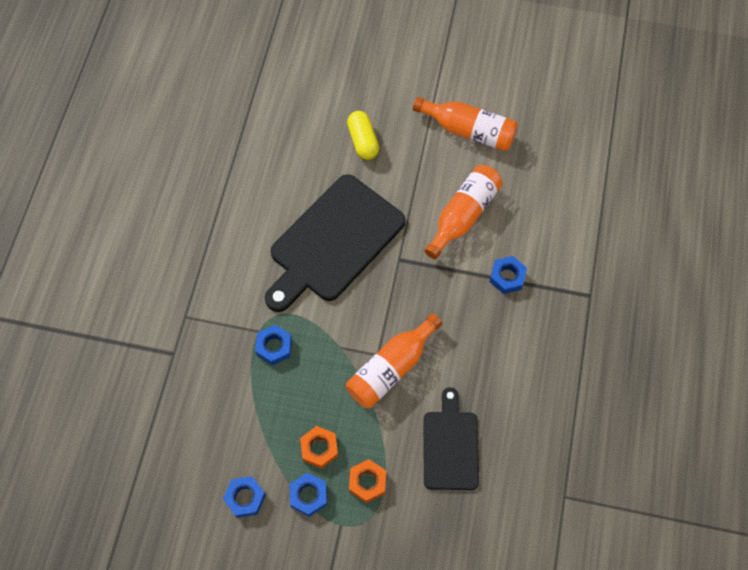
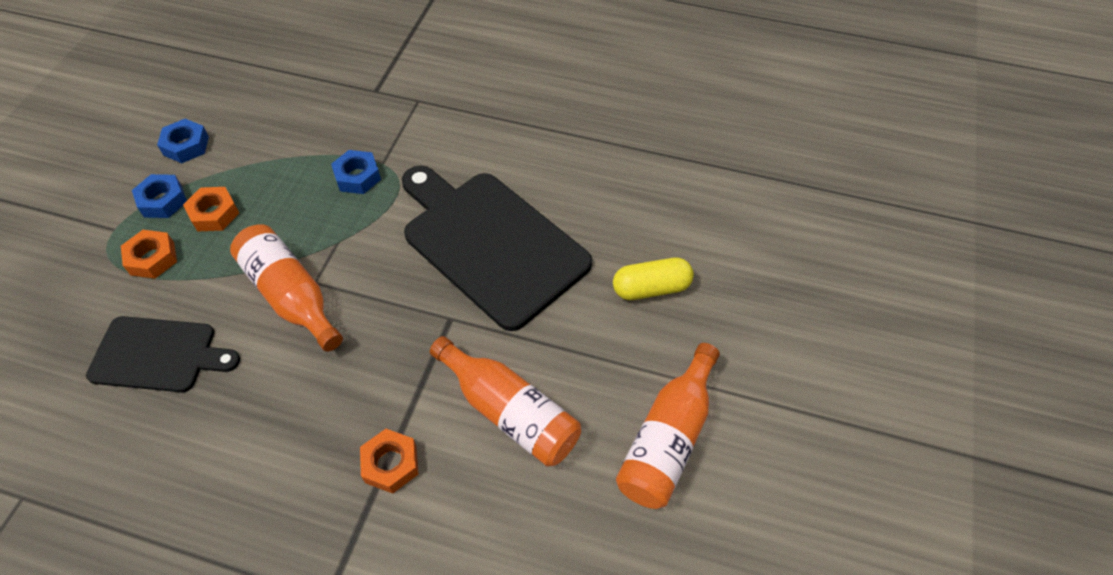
camera: 95 degrees right, 10 degrees down
(507, 277) = (391, 464): blue nut -> orange nut

